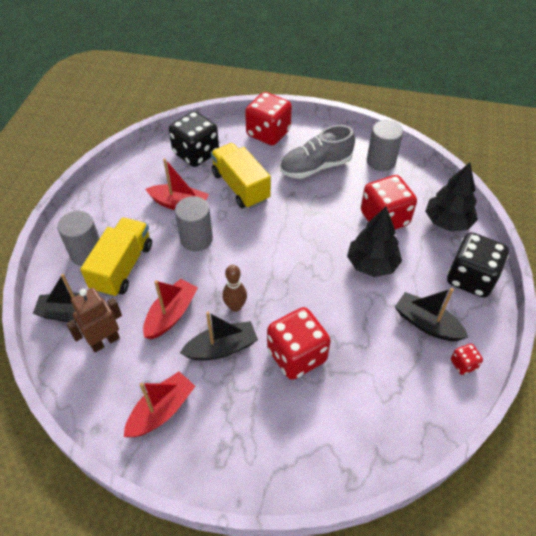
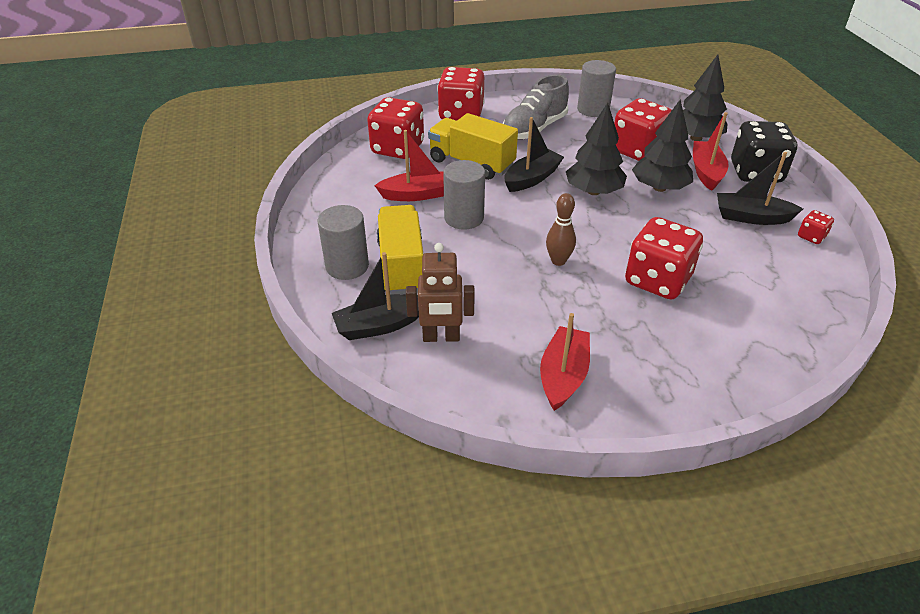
camera: 25 degrees left, 10 degrees down
(105, 341) = (441, 337): brown robot -> brown robot turned 120 degrees counterclockwise
(171, 314) = (496, 289): red boat -> red boat (706, 172)
(196, 154) = (398, 149): black dice -> red dice
(222, 348) = (577, 299): black boat -> black boat (532, 178)
(314, 248) = (593, 191): none -> black tree

